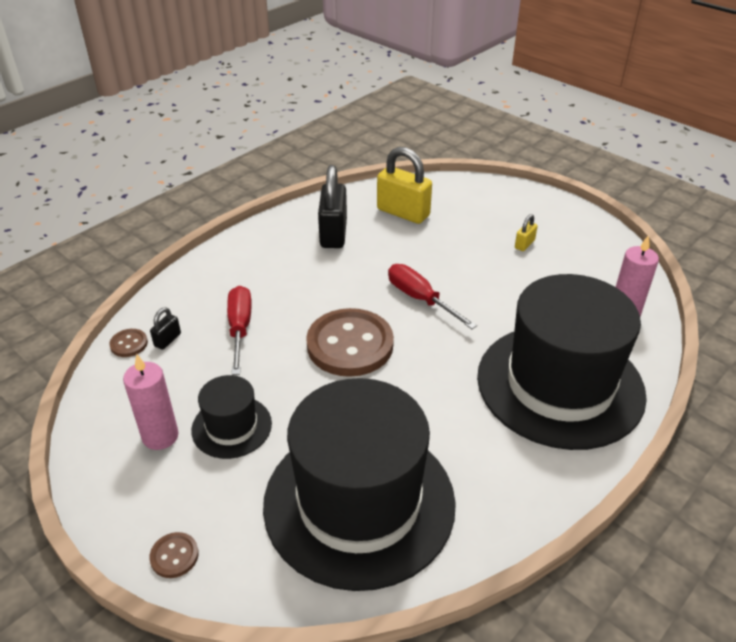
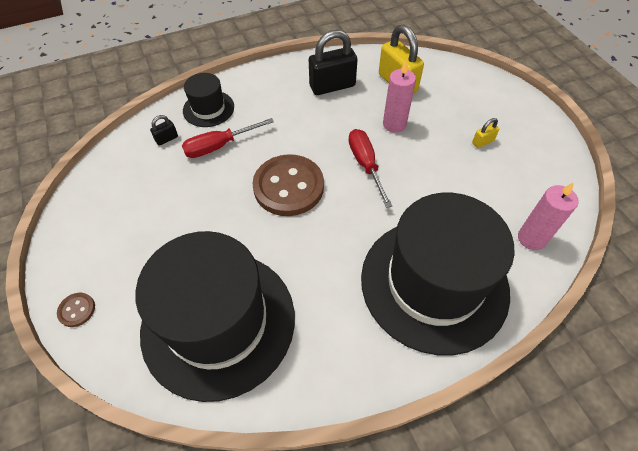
camera: 25 degrees right, 15 degrees up
(129, 344) = (141, 133): brown button -> none
(160, 436) = (120, 214): pink candle -> pink candle (394, 124)
(231, 427) = (168, 224): black hat -> black hat (208, 109)
(240, 328) = (219, 146): red screwdriver -> red screwdriver turned 135 degrees counterclockwise
(333, 233) = (332, 86): black padlock -> black padlock turned 45 degrees clockwise

